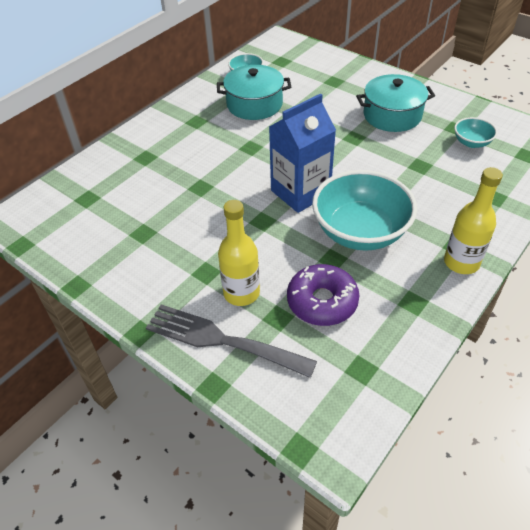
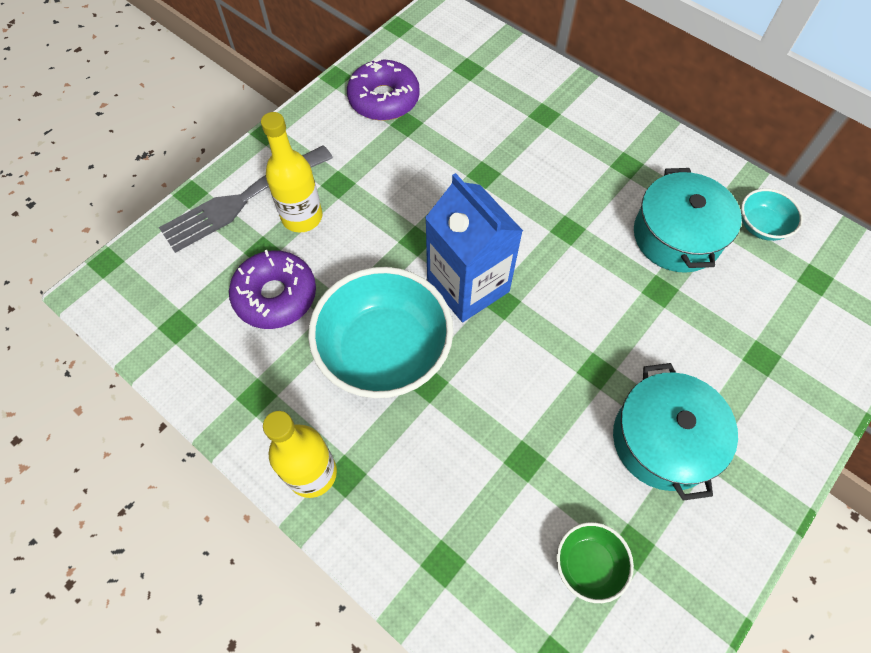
camera: 90 degrees right, 15 degrees up
(112, 249) = (384, 99): none -> purple donut
(222, 340) = (242, 200): grey fork -> grey fork turned 150 degrees counterclockwise
(471, 142) = (588, 564): turquoise bowl -> green bowl

